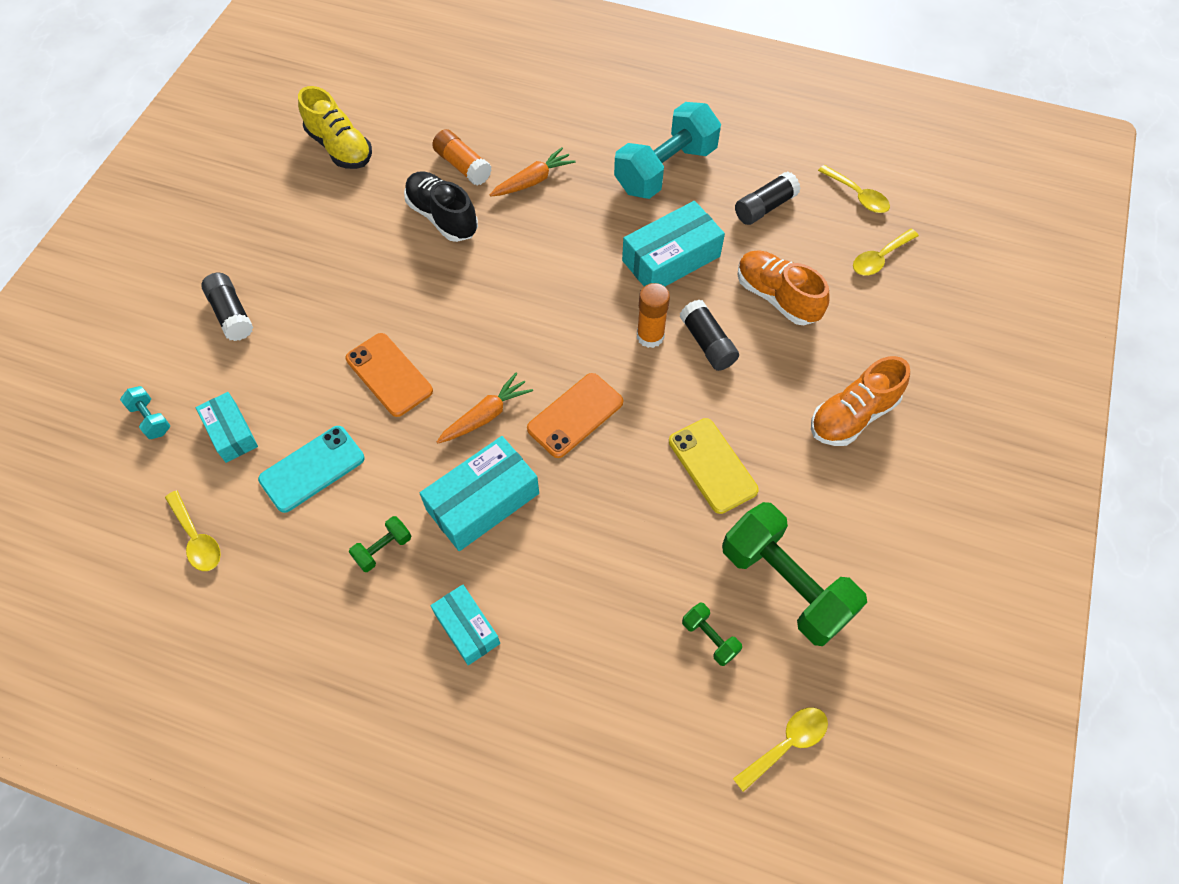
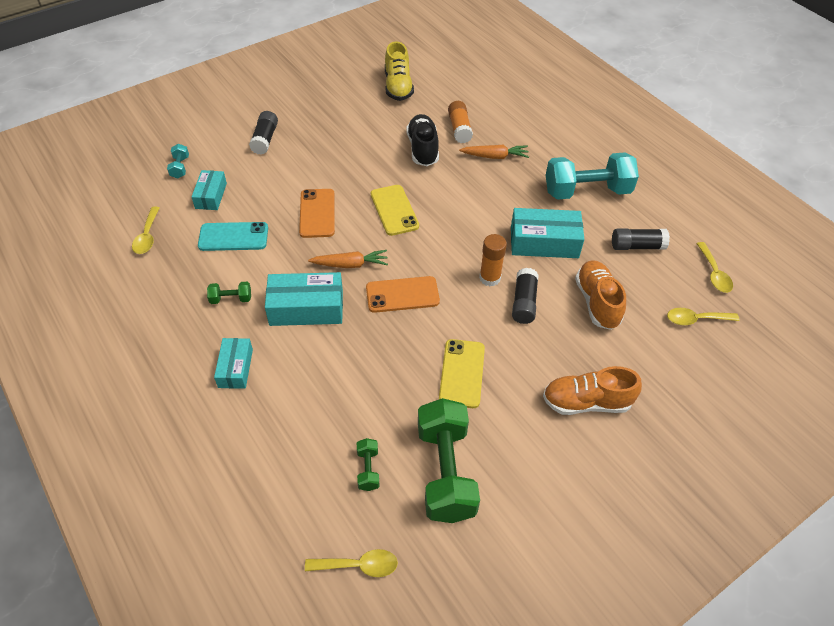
camera: 35 degrees right, 10 degrees down
(477, 316) = (394, 210): none -> yellow phone

